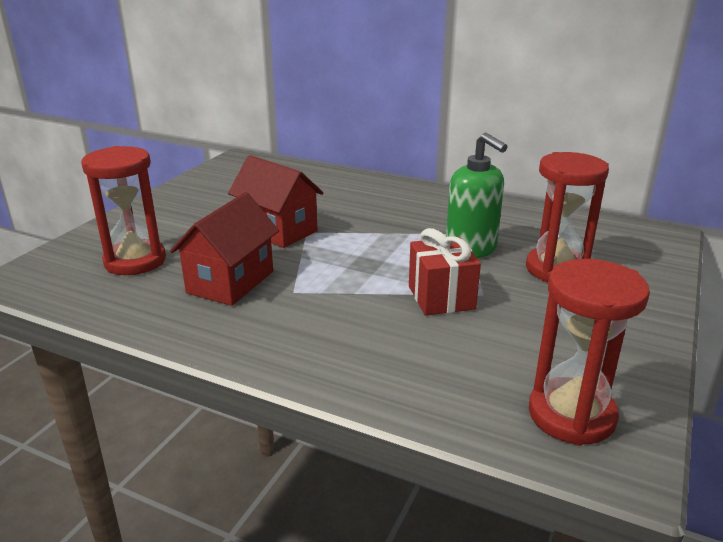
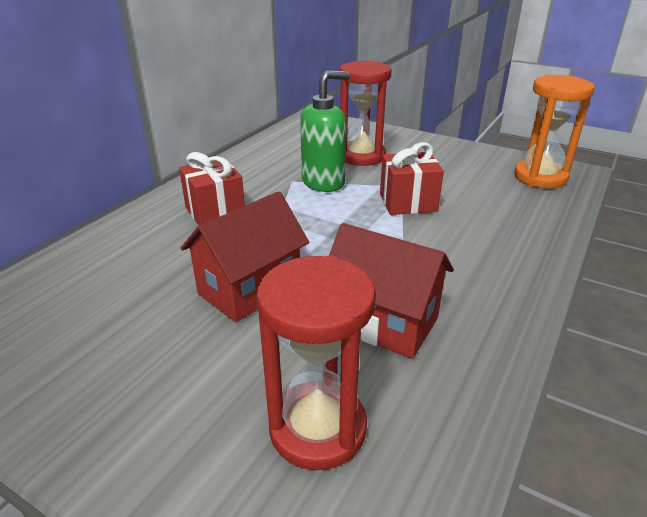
camera: 85 degrees left, 5 degrees up
(390, 207) = (215, 212): none -> red gift
(571, 415) = (540, 177): red hourglass -> orange hourglass

